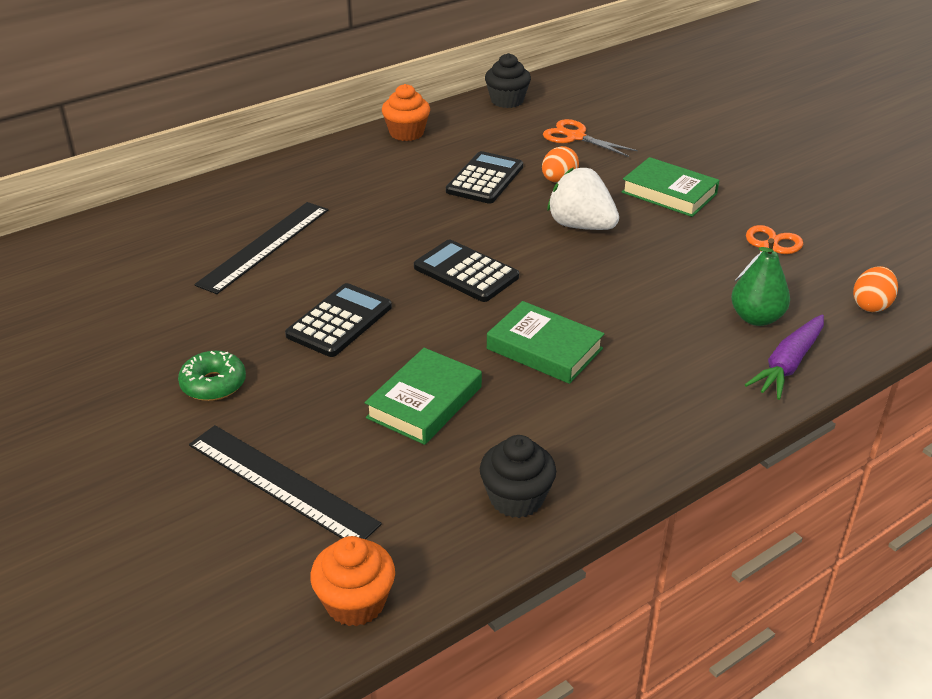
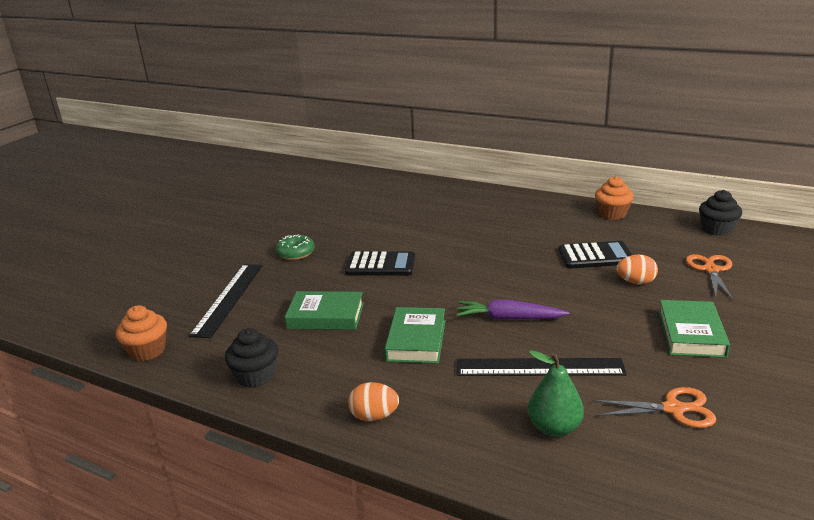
camera: 65 degrees right, 10 degrees down
(264, 246) = (430, 221): black ruler -> black ruler (539, 367)
(466, 272) = (473, 286): black calculator -> none
(581, 226) = (585, 309): white strawberry -> none
(788, 365) = (502, 463): purple carrot -> purple carrot (508, 318)
(871, 305) = (655, 498): orange egg -> orange egg (374, 416)

